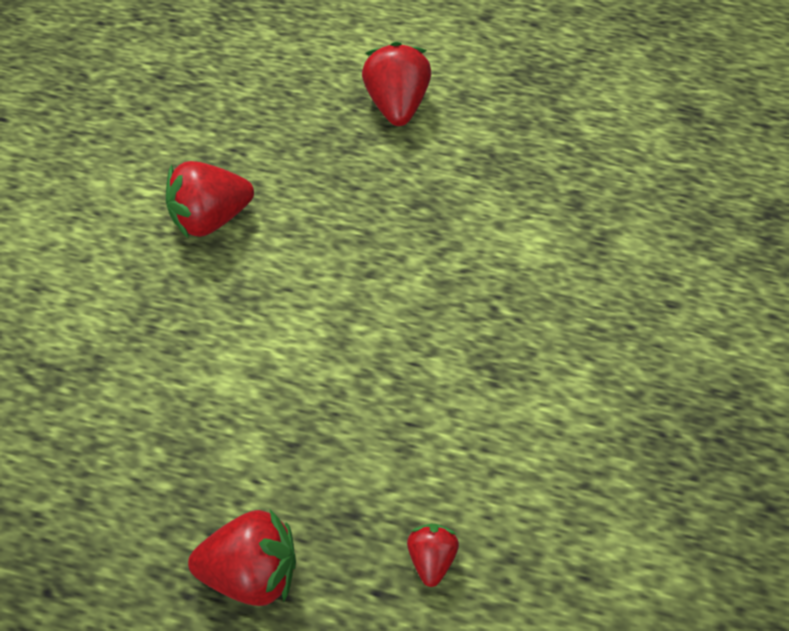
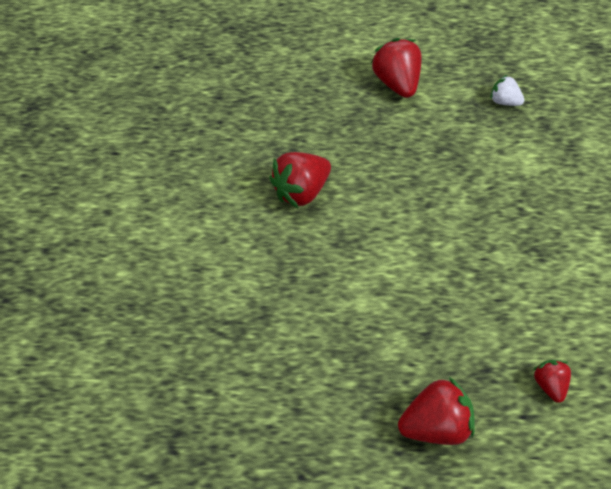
camera: 15 degrees left, 0 degrees up
(532, 158) = (504, 101): none -> white strawberry

